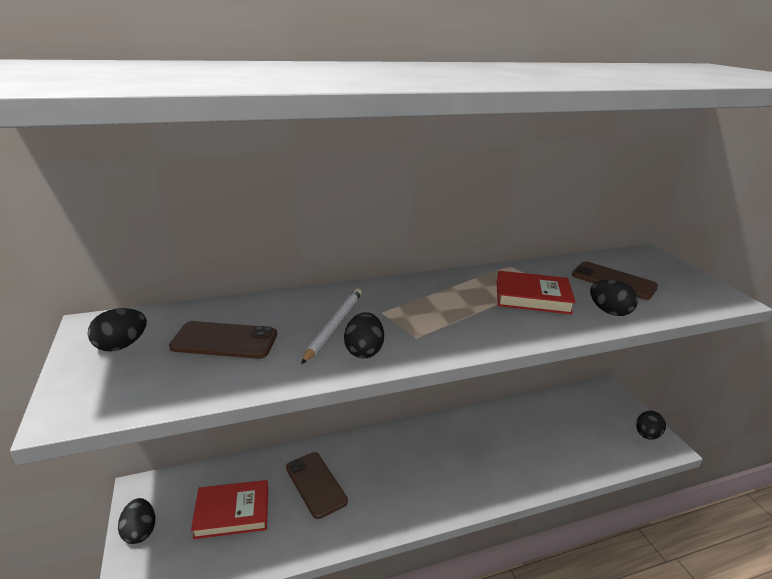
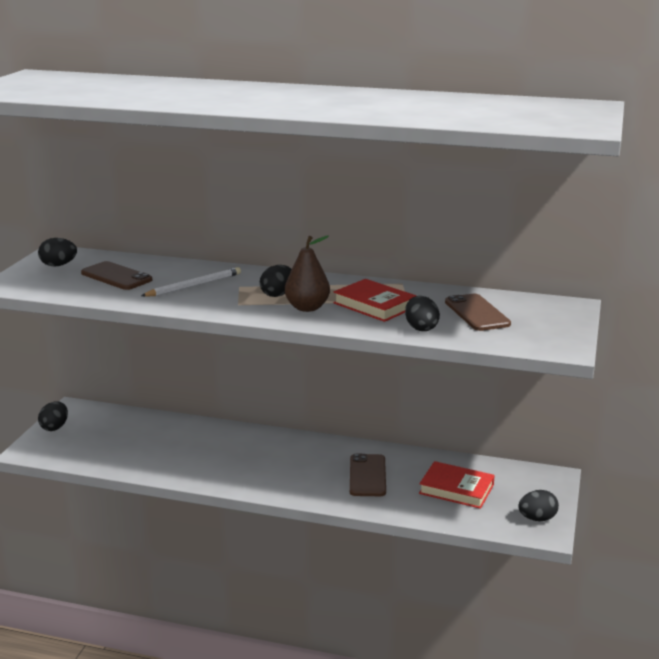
camera: 35 degrees right, 5 degrees down
(232, 512) = (118, 438): red book -> red book (456, 489)
(316, 484) = (190, 444): brown phone -> brown phone (367, 476)
(364, 351) = (191, 301): black egg -> black egg (277, 294)
(486, 319) = (307, 308): none -> brown pear

